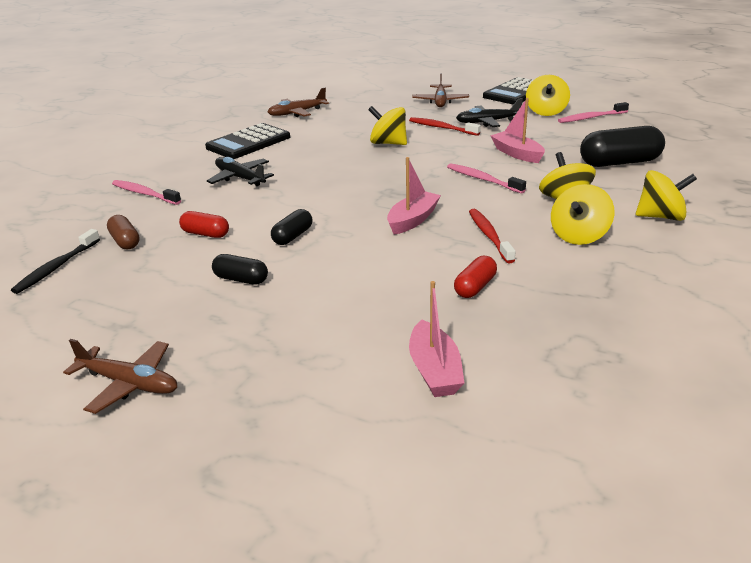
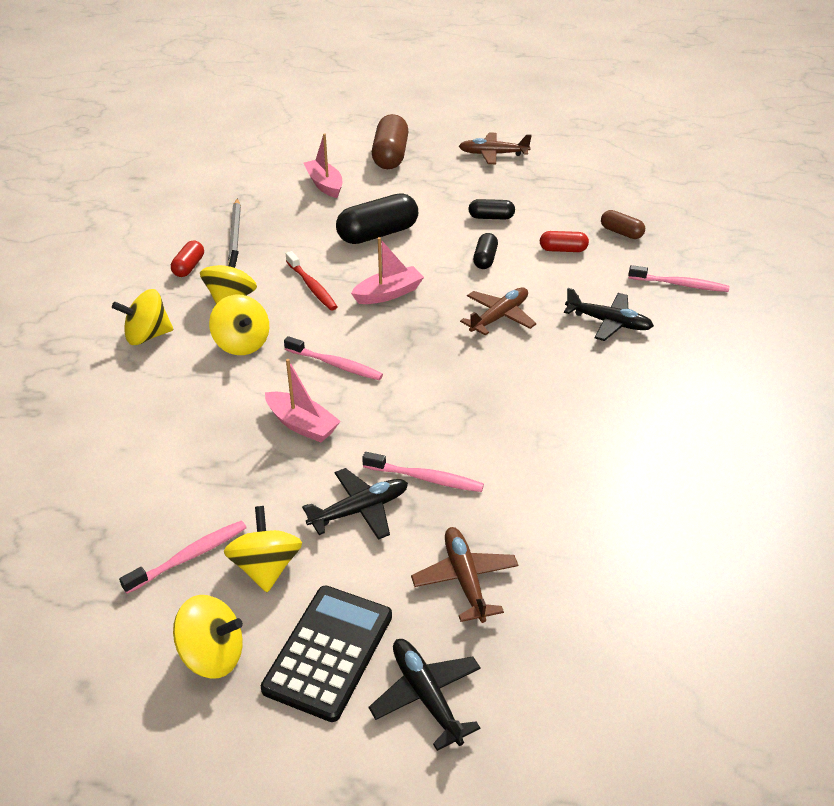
camera: 160 degrees right, 10 degrees up
(56, 267) = (641, 205): black toothbrush -> none
(248, 142) = (671, 391): black calculator -> none
(296, 415) = (390, 156): none -> brown capsule
(297, 113) = (682, 488): brown plane -> brown plane (499, 317)
(388, 143) = (483, 421): yellow spinning top -> yellow spinning top (213, 655)
(412, 220) = (388, 293): pink boat -> pink boat turned 135 degrees counterclockwise
(442, 128) = (425, 478): red toothbrush -> pink toothbrush
(475, 83) = (426, 696): none -> black plane
(475, 287) = (313, 238): red capsule -> red capsule (189, 267)
(580, 307) = (235, 235): none -> grey pencil
(620, 163) = (168, 426): black capsule -> black capsule (378, 234)

